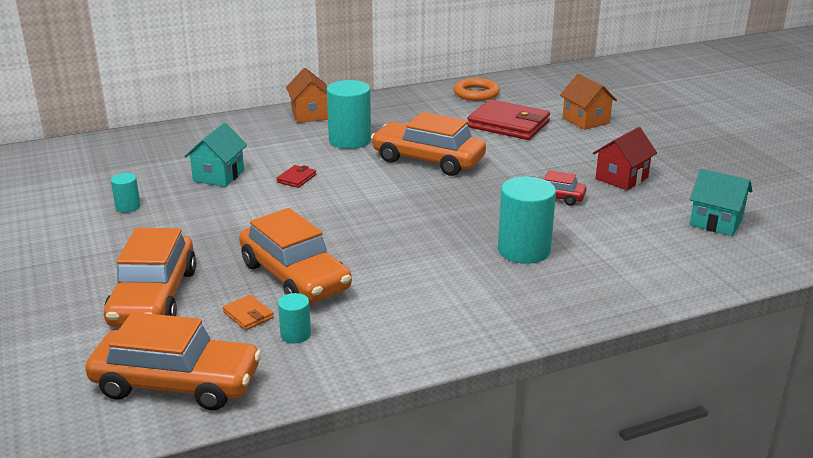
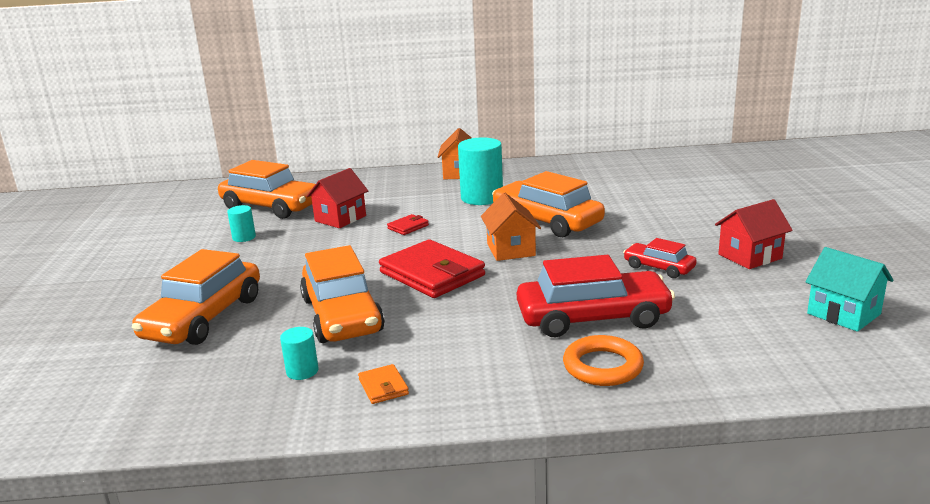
camera: 20 degrees right, 5 degrees down
(176, 383) = (160, 401): orange car -> orange car (271, 207)
(218, 176) = (340, 218): turquoise house -> red house
(248, 315) = (273, 346): orange wallet -> orange wallet (383, 387)
(476, 93) = (635, 165): orange ring -> orange ring (602, 366)
(508, 124) = (652, 195): red wallet -> red wallet (432, 274)
(524, 250) = (593, 318): turquoise cylinder -> red car
(586, 120) = (740, 197): orange house -> orange house (511, 250)

